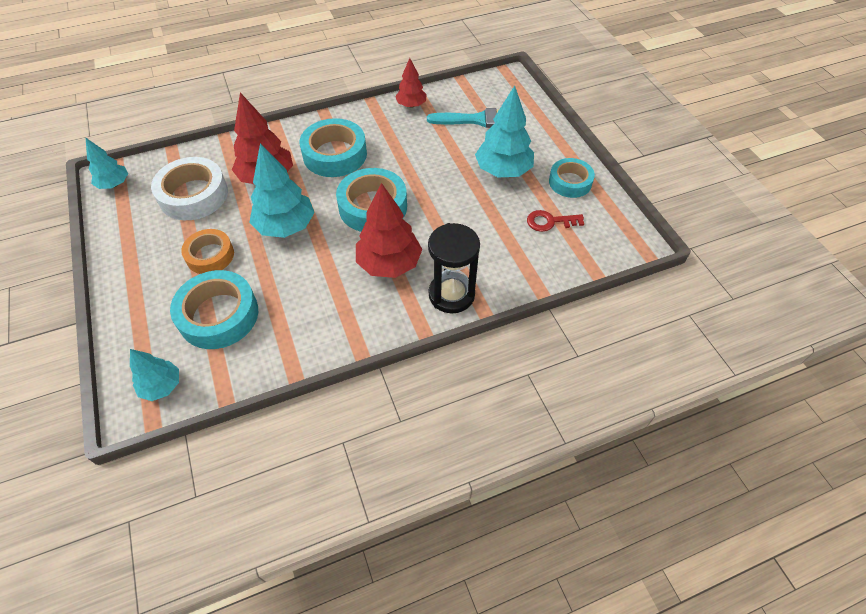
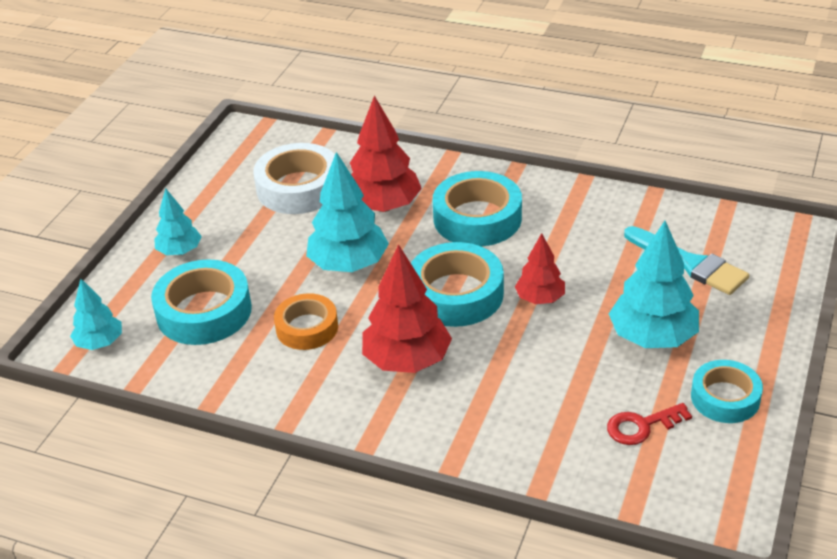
camera: 45 degrees right, 15 degrees down
(114, 184) = (243, 141): turquoise tree -> turquoise tree (180, 251)
(210, 255) = (253, 253): orange tape -> orange tape (307, 328)
(411, 105) = (626, 207): red tree -> red tree (540, 299)
(451, 294) = (435, 430): black hourglass -> none
(550, 222) = (641, 426): red key -> red key turned 60 degrees counterclockwise

